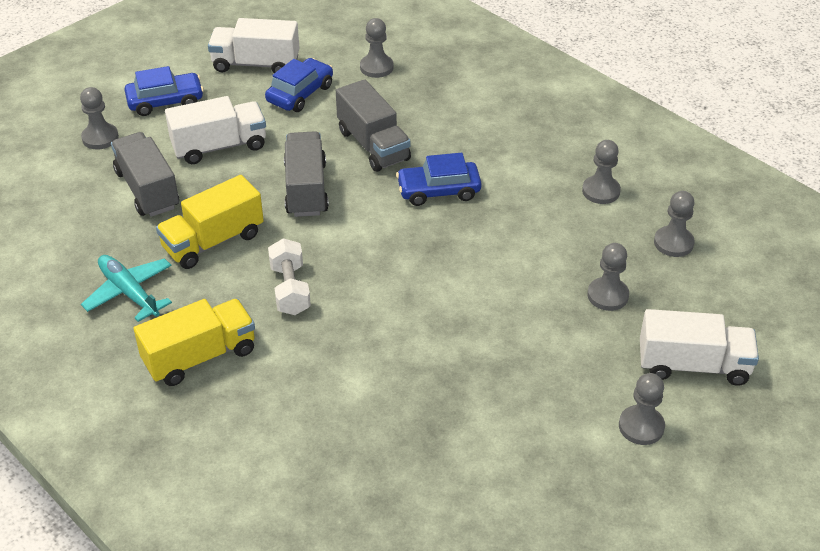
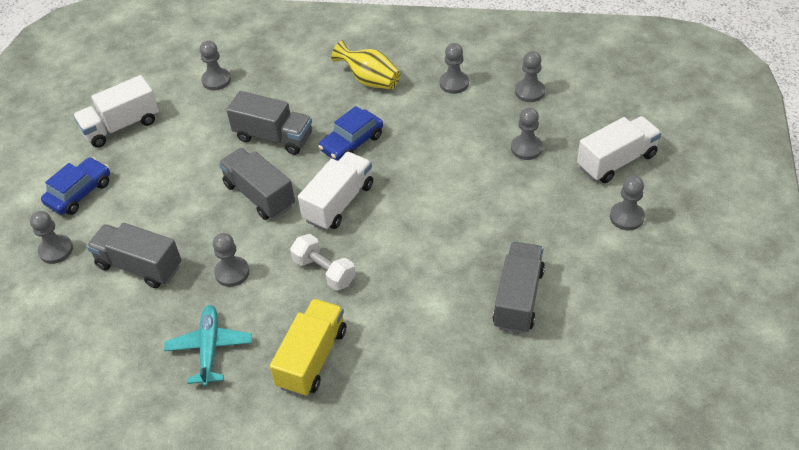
camera: 35 degrees left, 5 degrees up
(129, 292) = (210, 348): turquoise plane -> turquoise plane turned 75 degrees clockwise
(213, 241) = (232, 272): yellow truck -> grey pawn
(219, 146) = (160, 202): white truck -> white truck (339, 203)
(300, 94) = (180, 129): blue car -> none
(440, 430) = (518, 298): none -> grey truck
(518, 143) = (370, 80): none -> yellow vase

